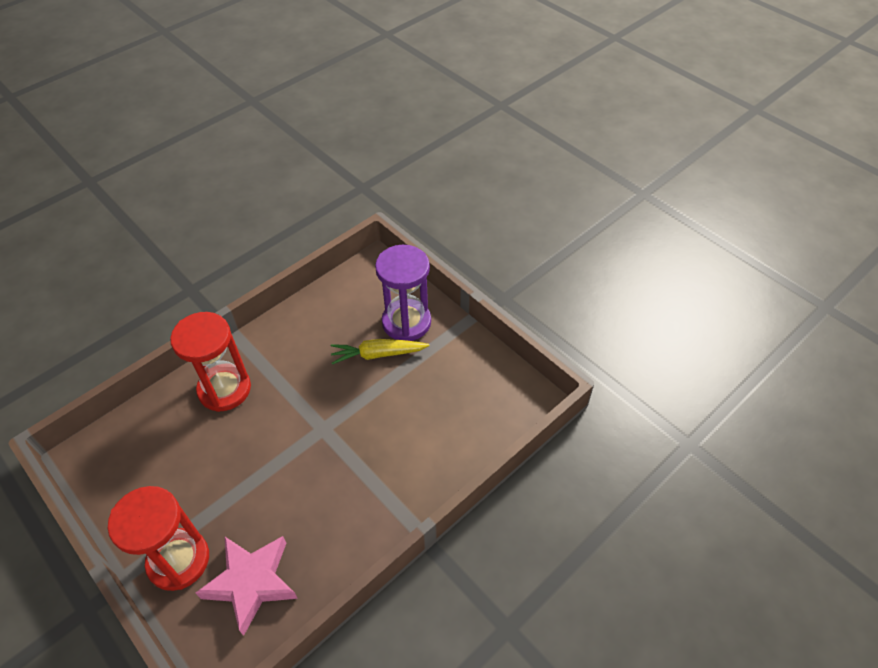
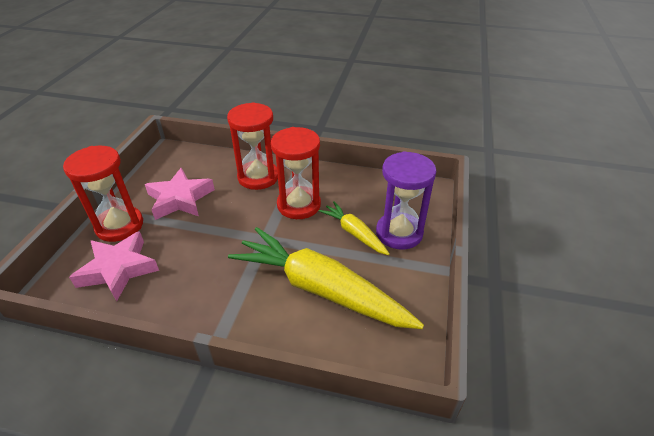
camera: 55 degrees right, 10 degrees down
(189, 480) = (180, 199): none -> pink star
(302, 376) = (299, 205): none -> red hourglass
(420, 417) = (320, 289): none -> yellow carrot

